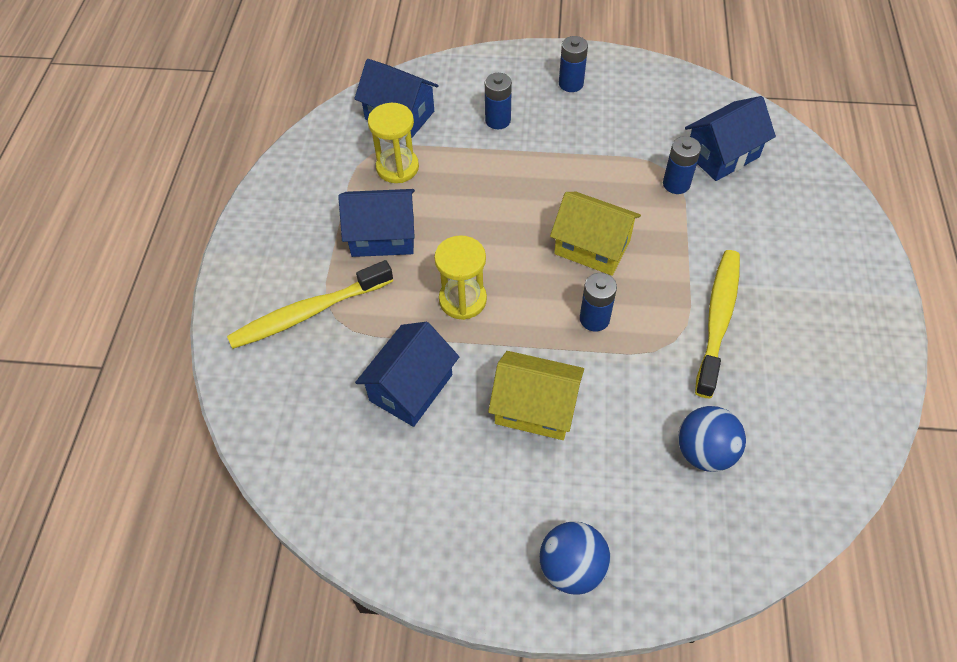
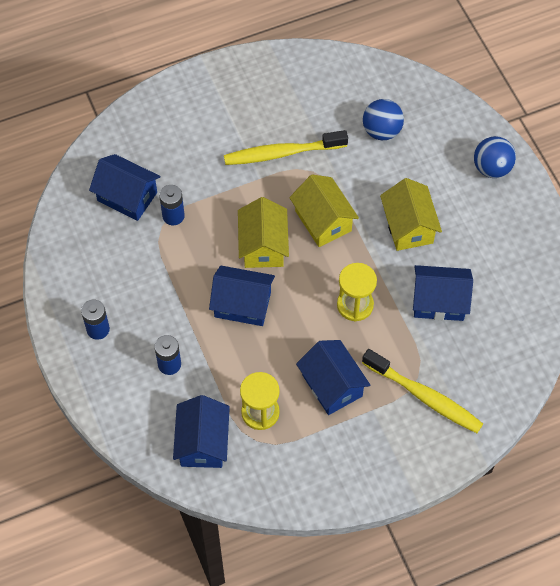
camera: 120 degrees left, 5 degrees up
(528, 200) = (242, 304): none -> blue house
(594, 319) = (323, 221): blue battery -> yellow house

